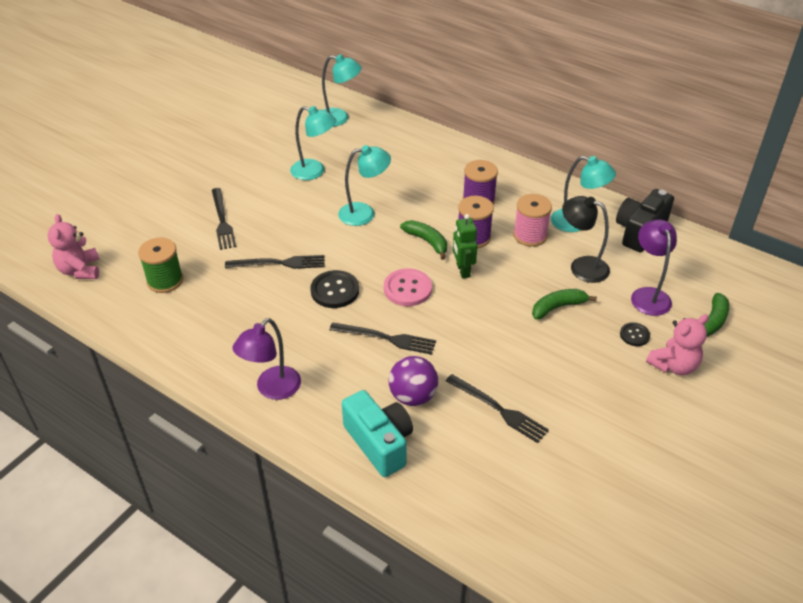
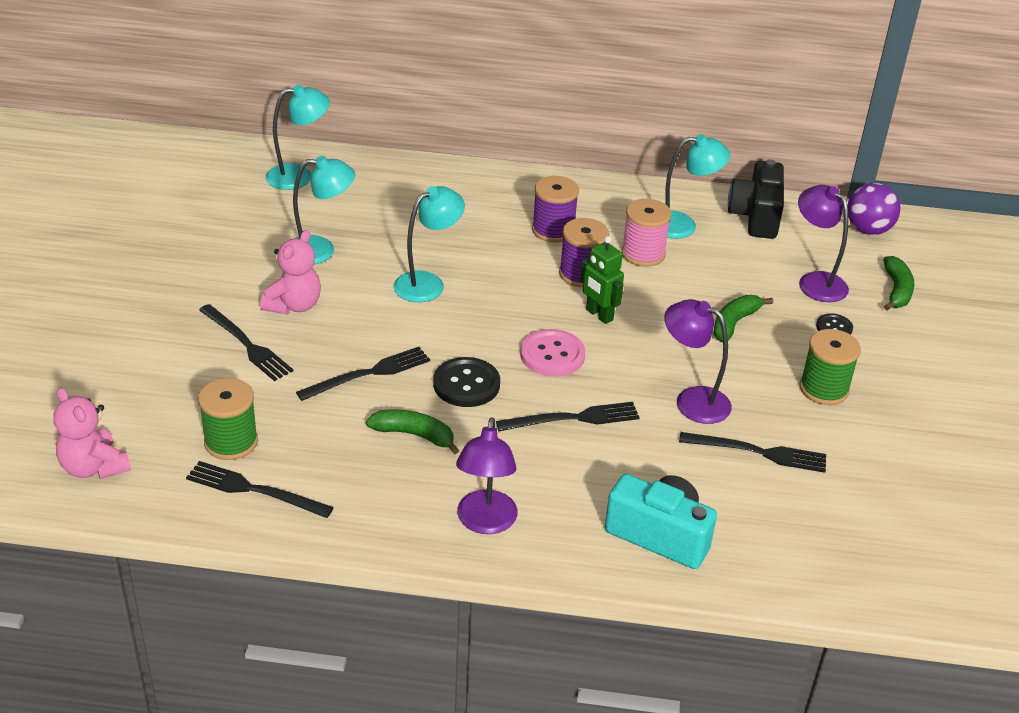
camera: 30 degrees left, 5 degrees down
(154, 316) = (254, 490): none -> black fork
(413, 396) = (655, 471): purple ball -> purple ball (868, 230)
(427, 241) = (531, 294): green banana -> green banana (414, 435)
(480, 354) = (692, 400): none -> purple lamp
(581, 266) = (724, 272): black lamp -> none
(588, 379) = (823, 389): none -> green spool
(673, 365) = (895, 346): pink teddy bear -> pink teddy bear (294, 305)

